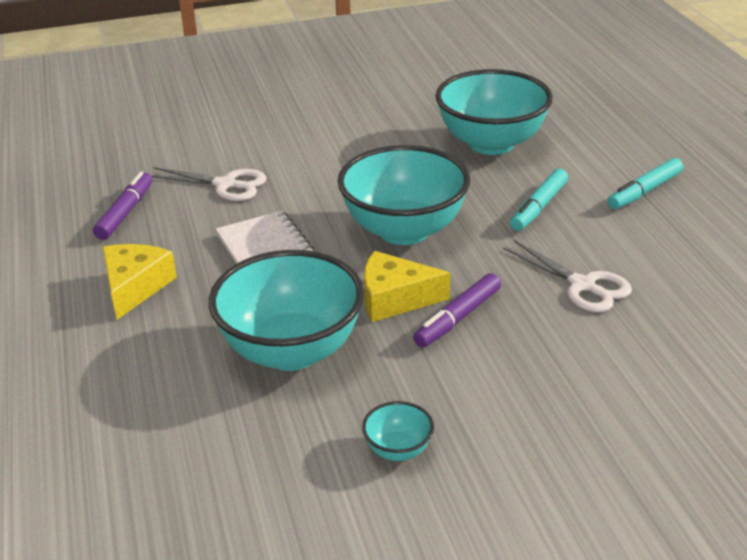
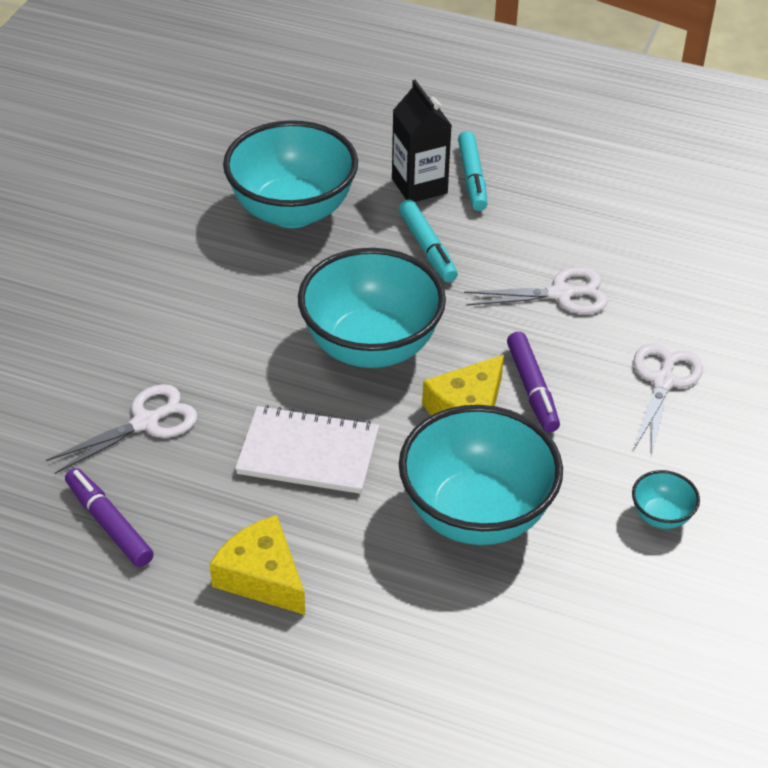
camera: 55 degrees left, 10 degrees up
(559, 382) = (663, 381): none -> white scissors
(598, 175) = (419, 186): none -> black carton

